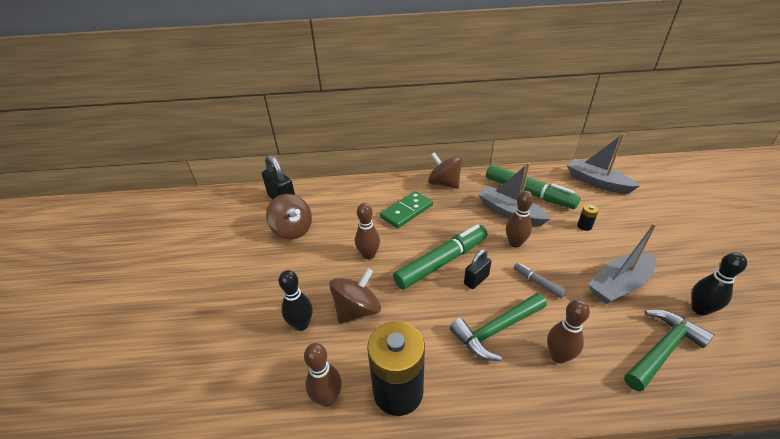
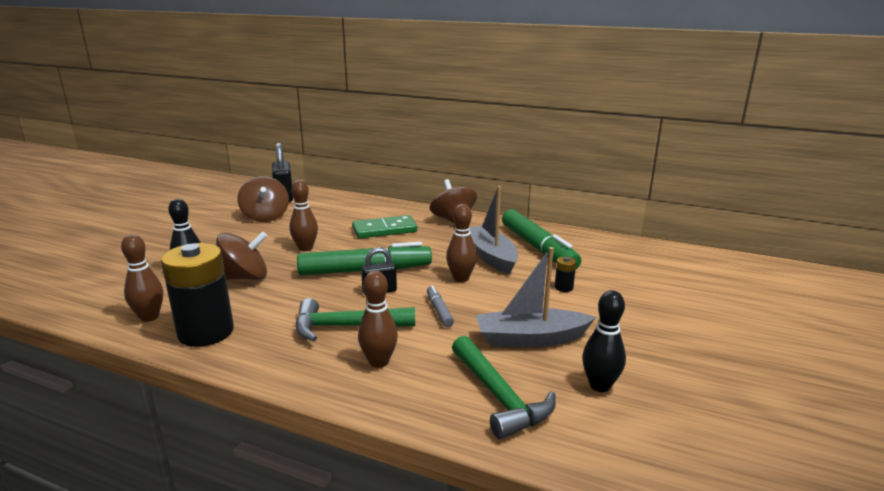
camera: 25 degrees right, 15 degrees down
(596, 182) = (640, 260): grey boat -> none
(662, 350) = (498, 396): green hammer -> green hammer turned 75 degrees clockwise

